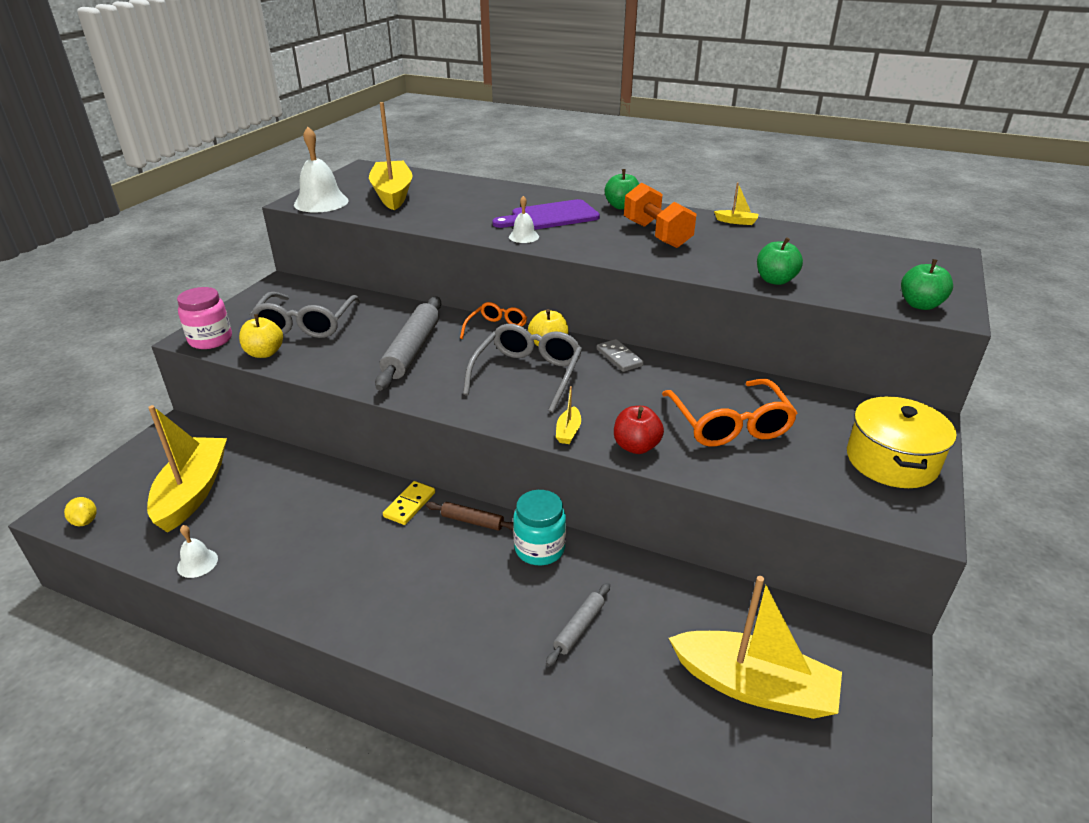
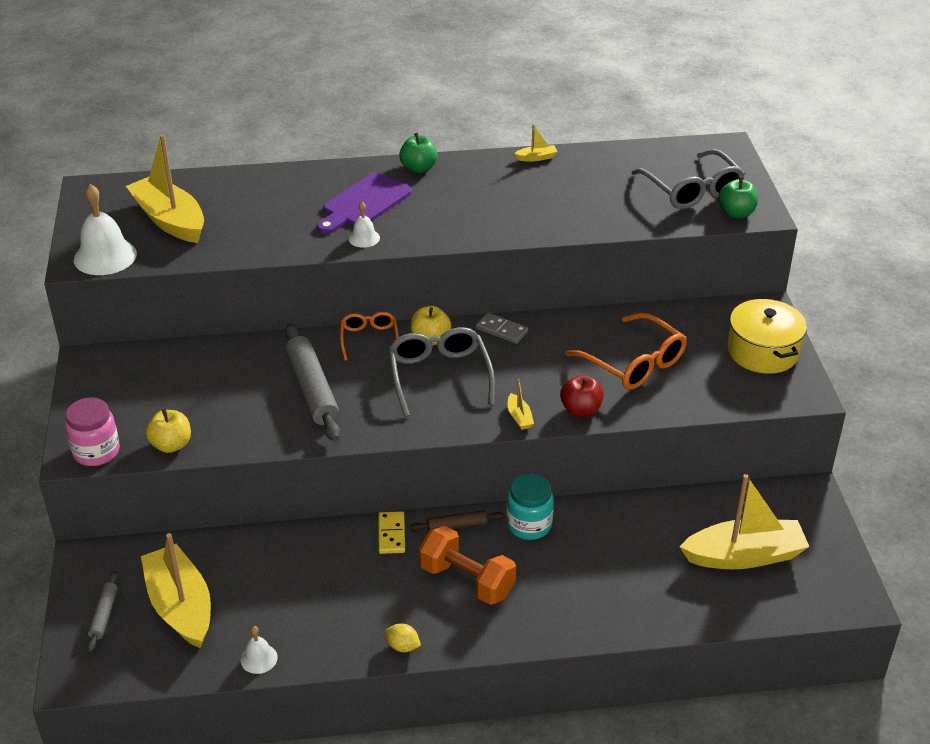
camera: 30 degrees left, 5 degrees up
(85, 521) = (108, 674): yellow lemon -> yellow lemon (403, 646)
(306, 324) = (175, 399): grey glasses -> grey glasses (692, 190)
(579, 628) = (605, 570): grey rolling pin -> grey rolling pin (104, 615)
(657, 234) = (481, 197): orange dumbbell -> orange dumbbell (467, 580)
(775, 280) = (617, 221): green apple -> none

